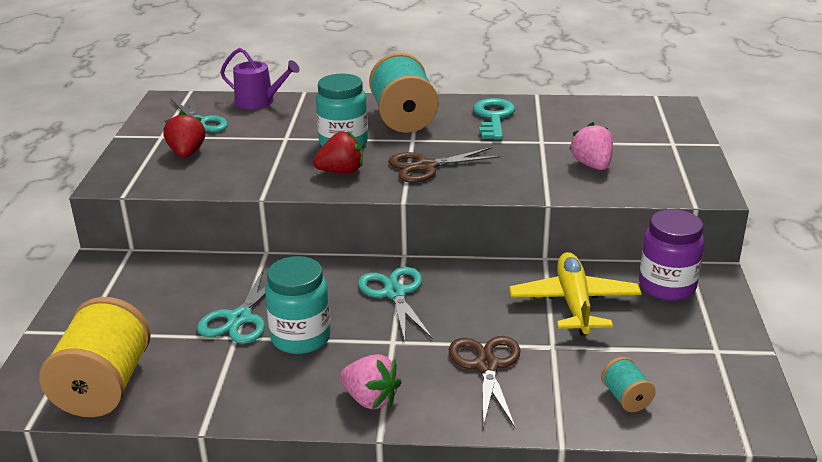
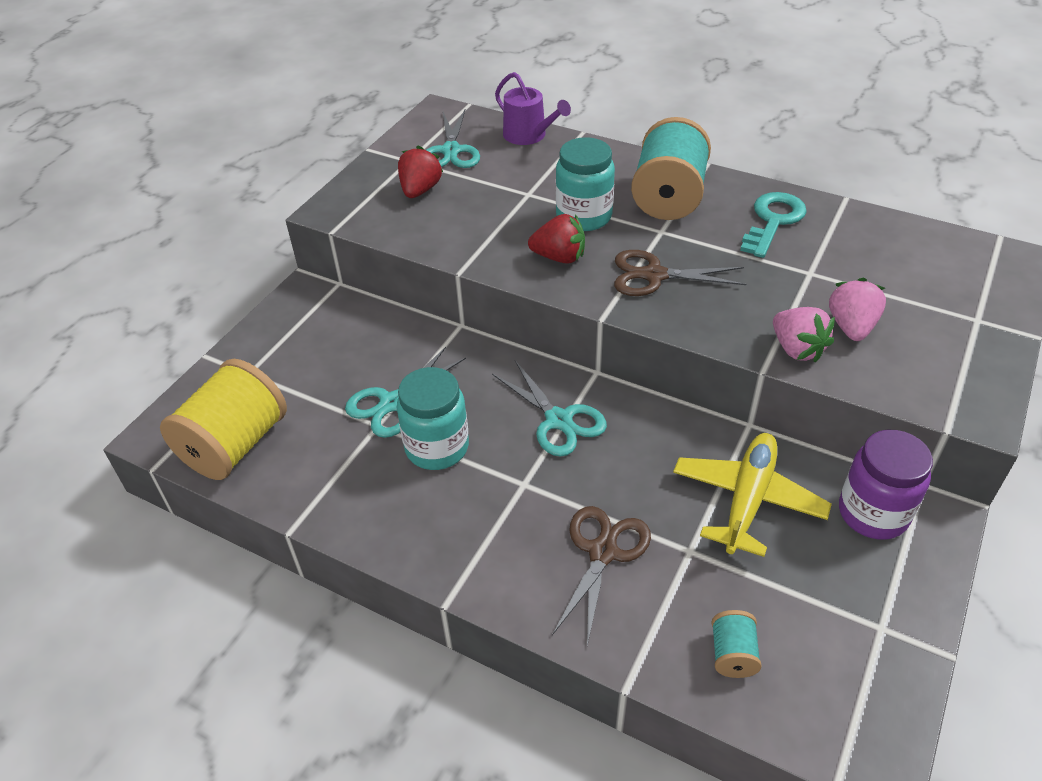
camera: 25 degrees right, 15 degrees up
(370, 399) = (462, 551): pink strawberry -> pink strawberry (797, 349)
(394, 293) = (559, 420): turquoise scissors -> turquoise scissors turned 135 degrees clockwise

